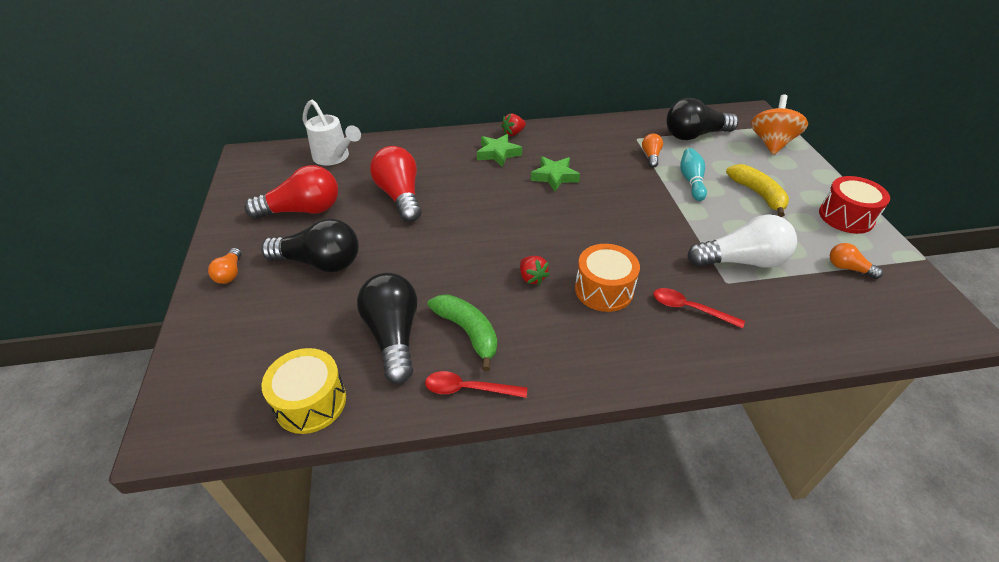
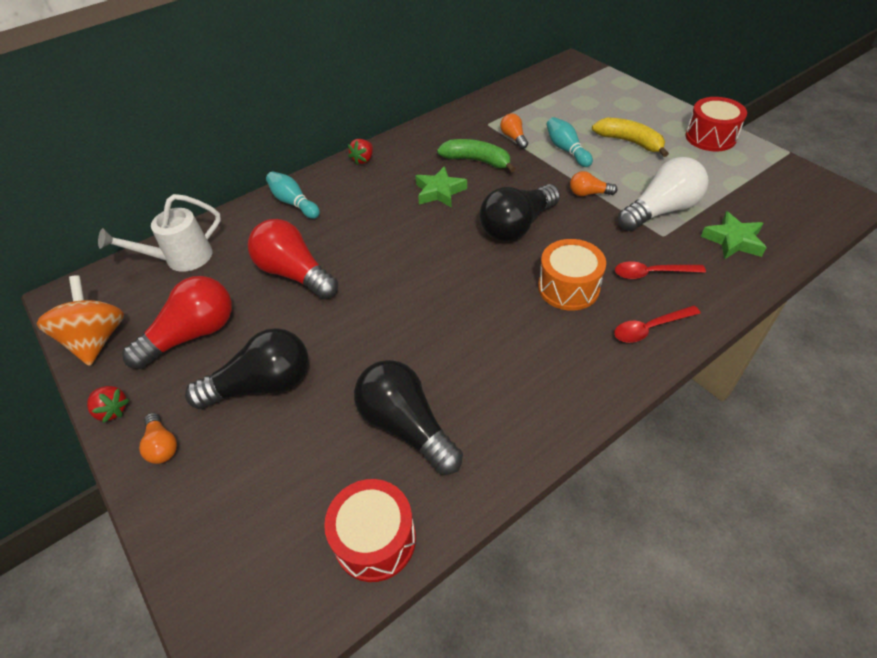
camera: 25 degrees left, 5 degrees up
(310, 402) = (375, 539): yellow drum -> red drum
(334, 157) = (181, 258): white watering can -> white watering can turned 135 degrees clockwise
(438, 146) = (294, 203): none -> turquoise bowling pin
(468, 332) = (477, 387): green banana -> green banana (477, 161)
(468, 389) = (520, 443): red spoon -> red spoon (650, 328)
(498, 153) = (364, 187): green star -> green star (733, 240)
(532, 277) = (495, 304): red strawberry -> red strawberry (112, 410)
(694, 135) = (537, 103): black light bulb -> black light bulb (517, 226)
(771, 143) = (606, 89): orange spinning top -> orange spinning top (97, 339)
(848, 268) = (743, 183): orange light bulb -> orange light bulb (588, 193)

